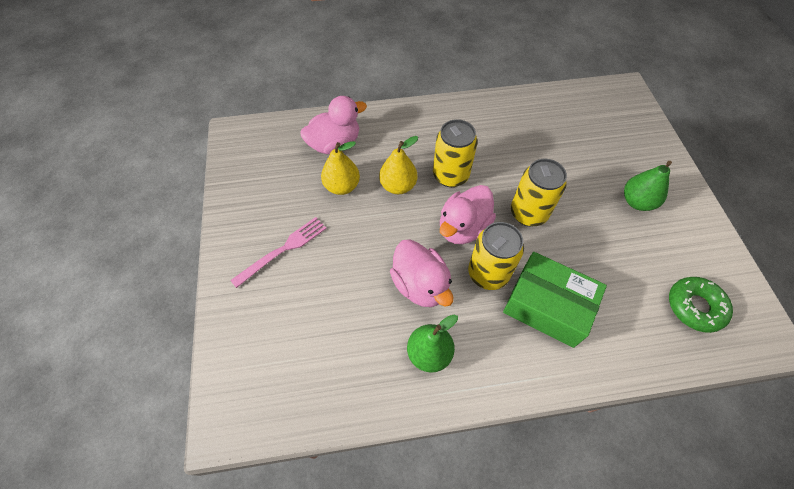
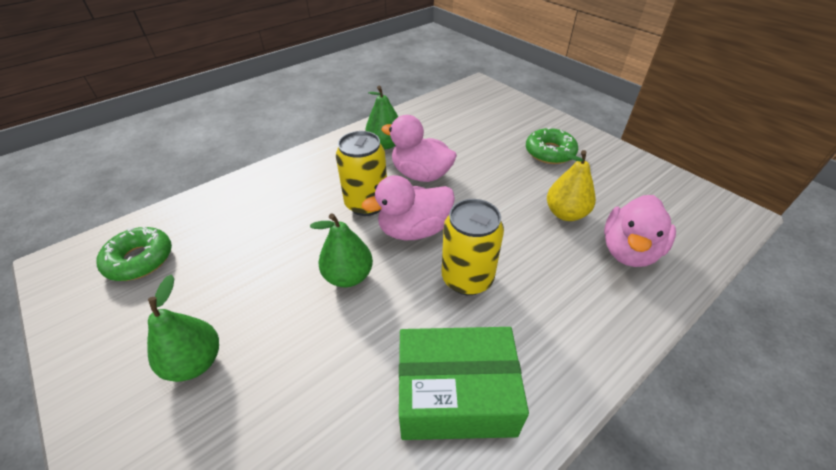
camera: 150 degrees right, 15 degrees down
(283, 250) = (549, 152): pink fork -> green donut
(398, 186) = (513, 239): yellow pear -> none
(463, 228) = (414, 230): pink duck -> pink duck turned 120 degrees counterclockwise
(528, 213) = (348, 276): yellow can -> green pear
(547, 306) = (301, 203): green box -> green box (456, 394)

